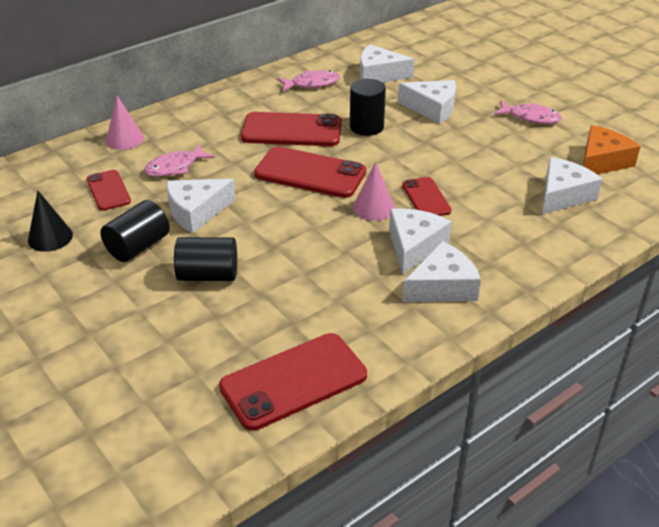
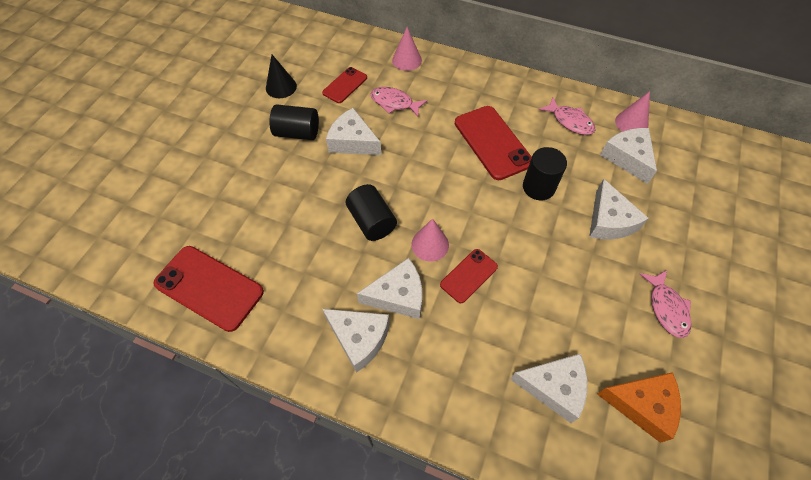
camera: 60 degrees right, 20 degrees up
(208, 275) = (290, 184): black cylinder -> black cylinder (372, 221)
(310, 173) = (445, 182): red phone -> none
(345, 58) = (631, 123): none -> pink cone

